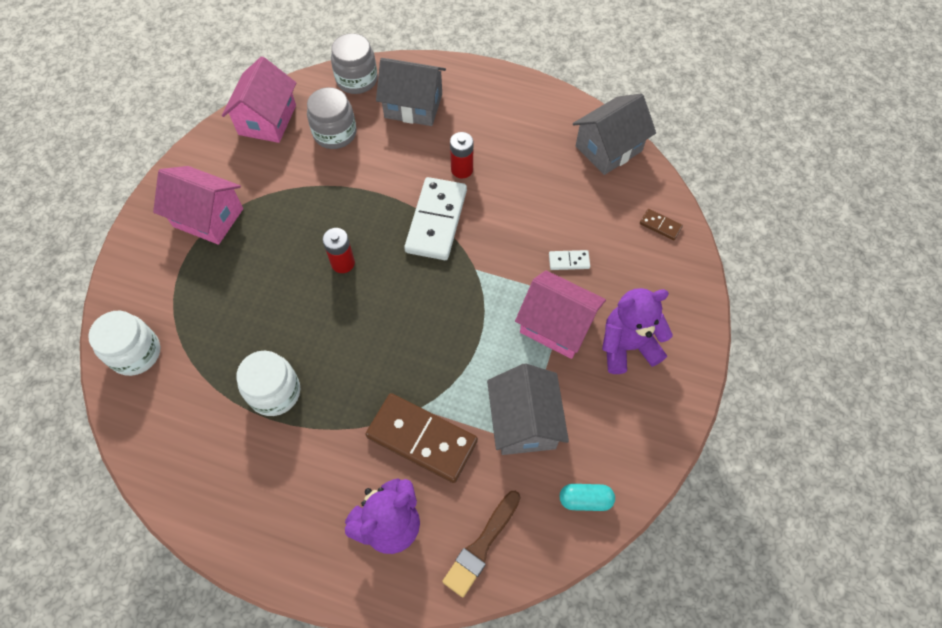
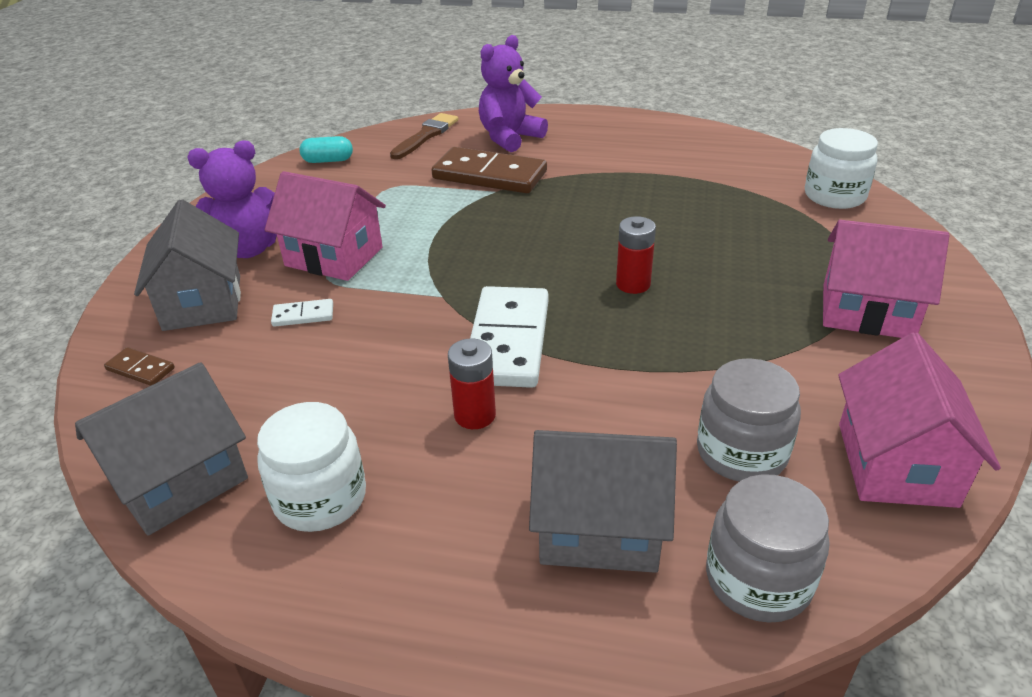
camera: 175 degrees right, 25 degrees down
(275, 392) = (657, 187): white jar -> white jar (320, 498)
(524, 422) = (382, 192): grey house -> grey house (202, 302)

